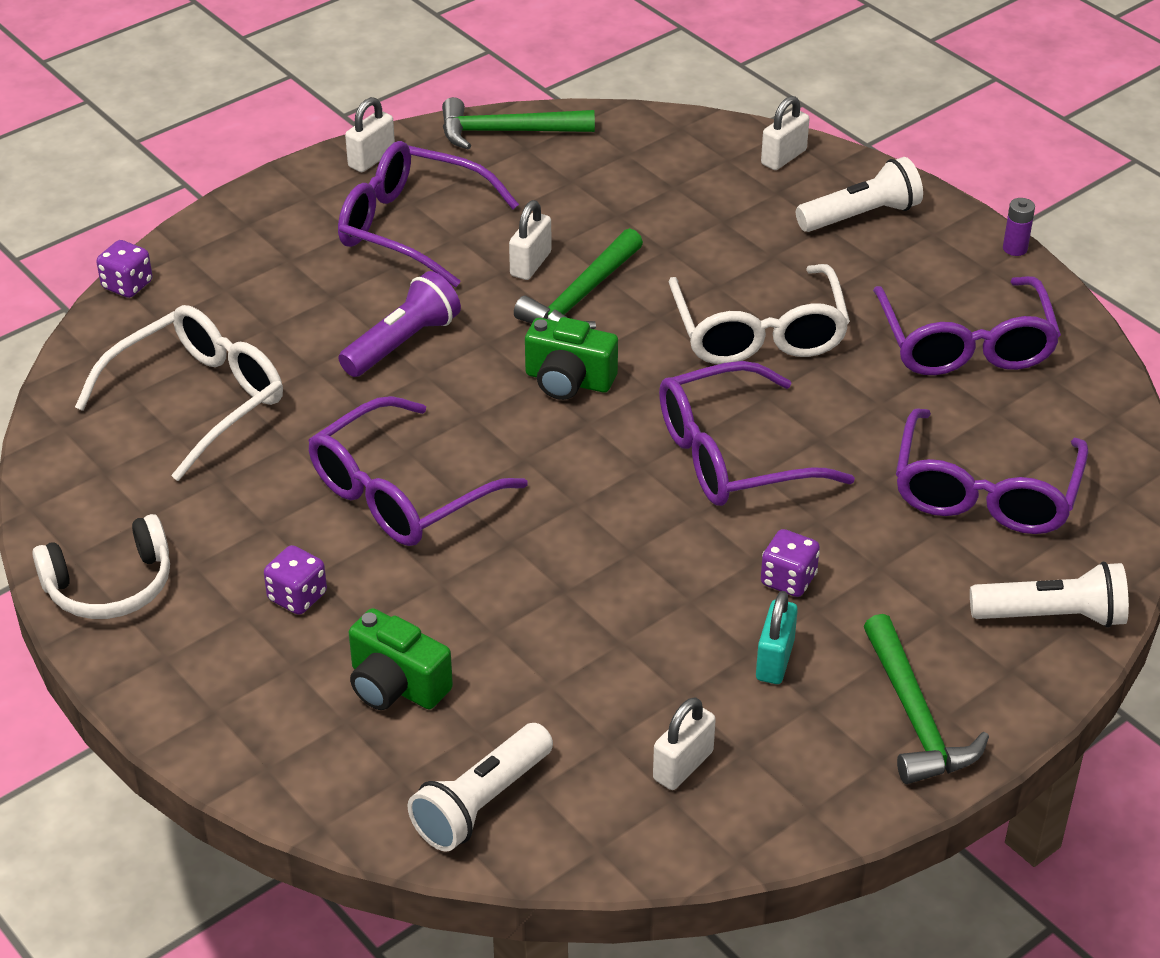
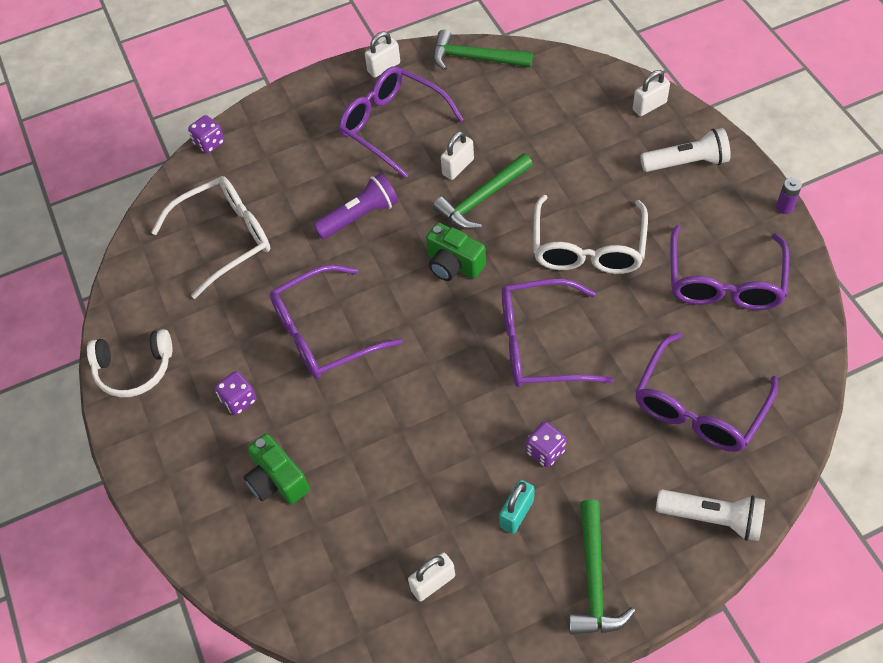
camera: 20 degrees right, 15 degrees up
(481, 803) = (301, 582): white flashlight -> none

